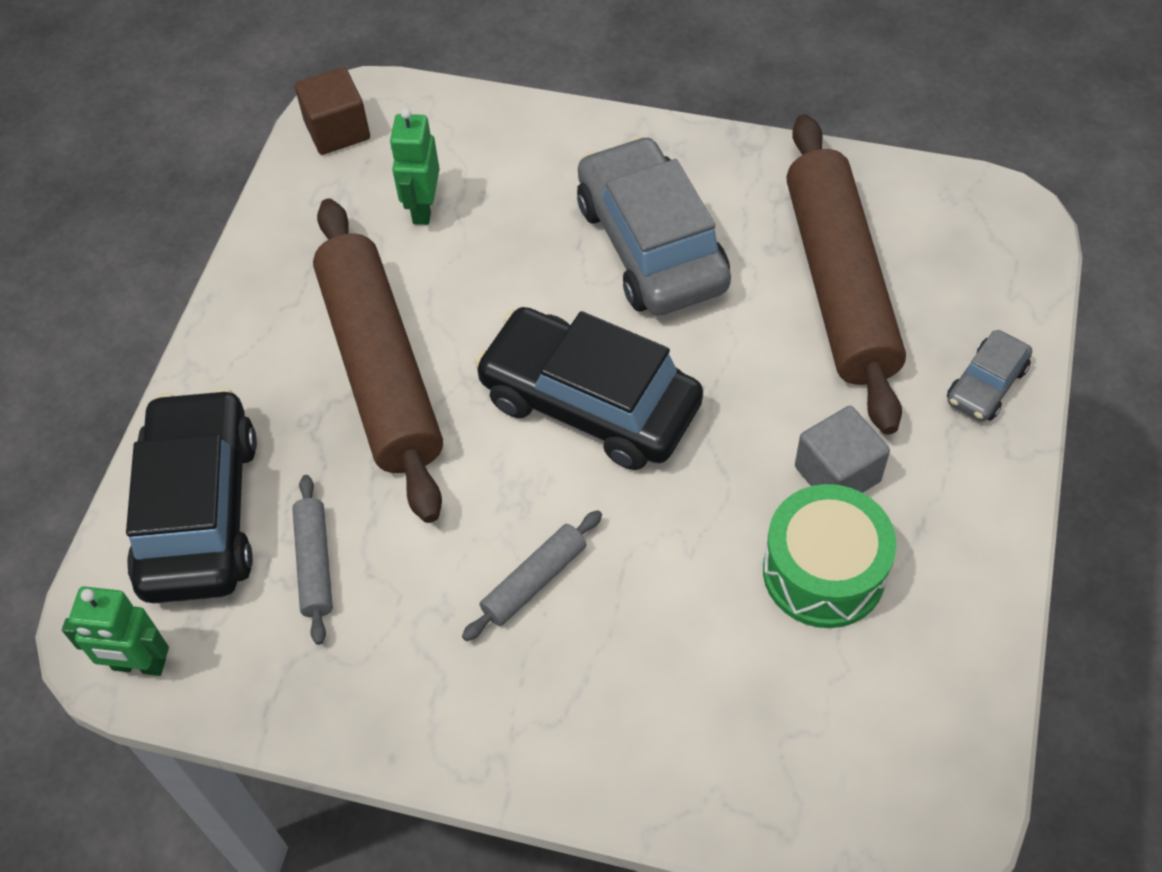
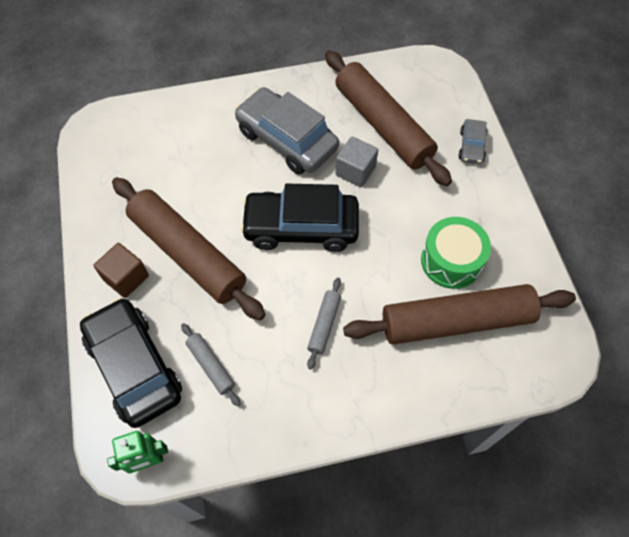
camera: 30 degrees left, 5 degrees up
(337, 130) = (94, 141): brown cube -> brown cube (126, 278)
(423, 208) = (163, 164): green robot -> none
(770, 679) = (456, 321): none -> brown rolling pin
(837, 474) = (431, 213): grey cube -> grey cube (355, 171)

